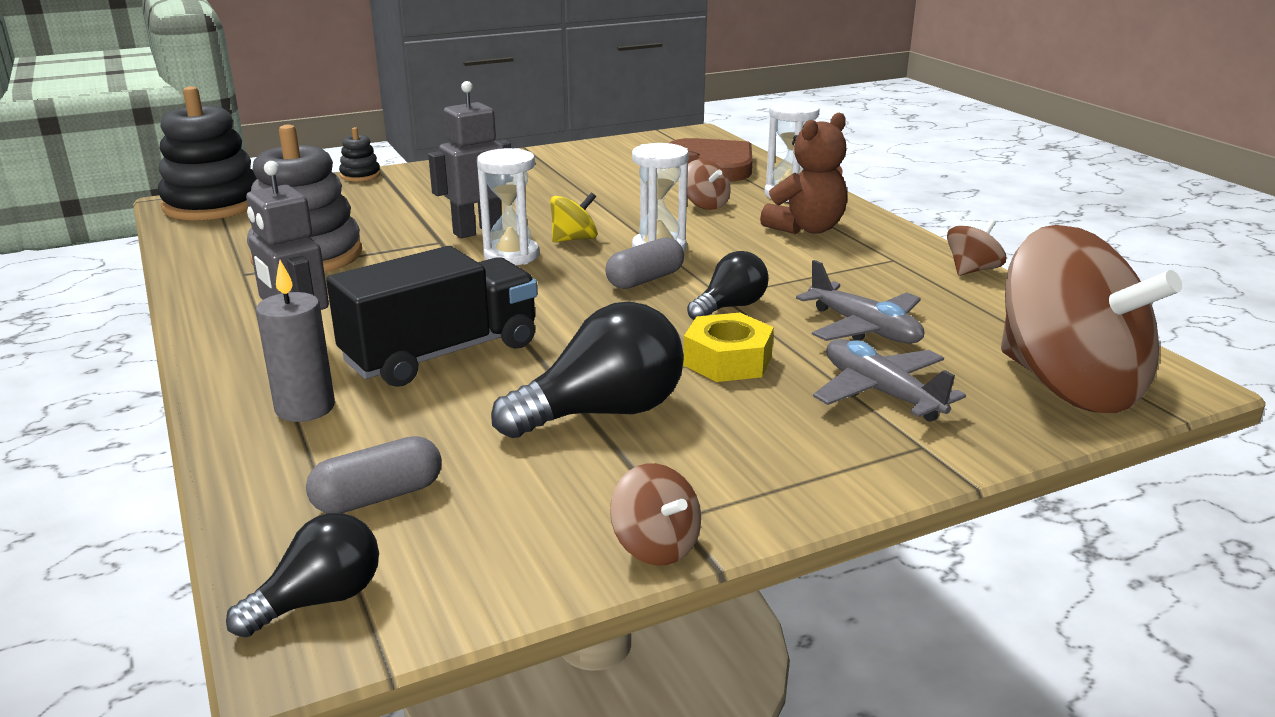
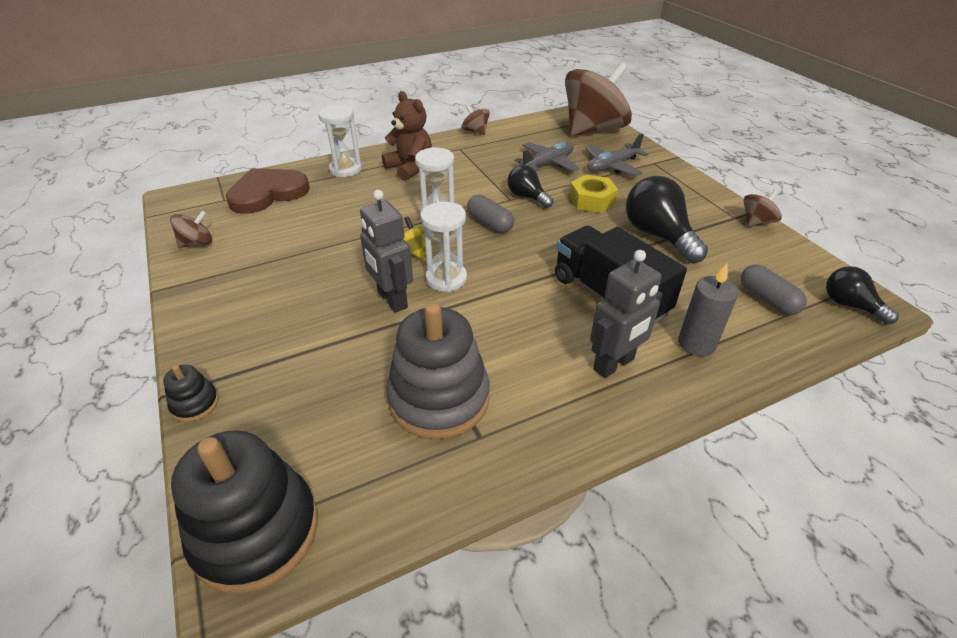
camera: 90 degrees left, 15 degrees up
(705, 205) = (357, 199): brown spinning top -> brown spinning top (197, 243)

